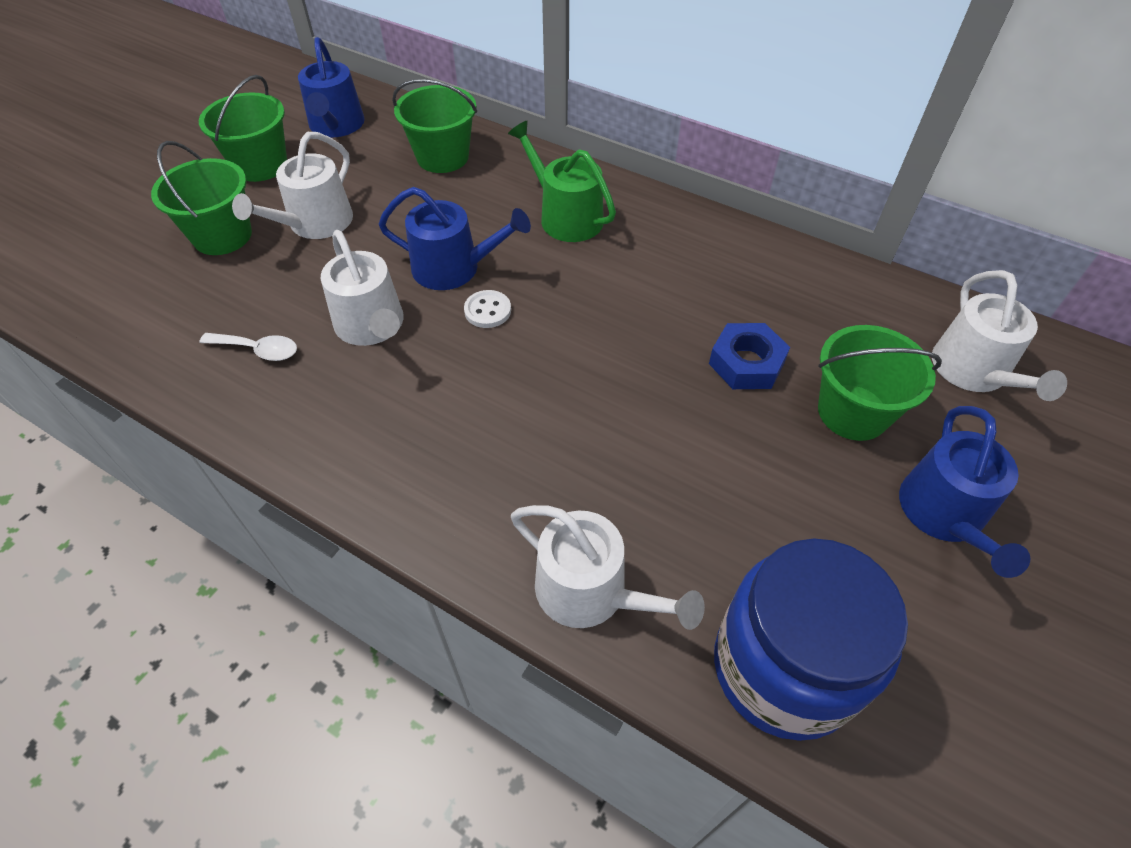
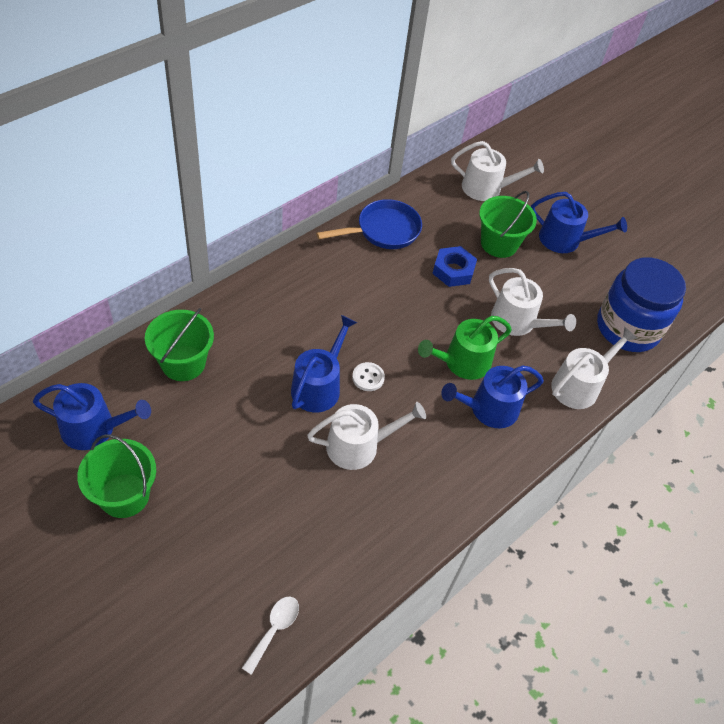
camera: 80 degrees left, 0 degrees up
(222, 236) = (213, 534): green bucket -> none
(258, 350) = (358, 519): white spoon -> white spoon (274, 629)
(315, 223) = (228, 464): white watering can -> white watering can (518, 322)
(485, 460) = (488, 409): none -> blue watering can
(565, 216) = (291, 310): green watering can -> green watering can (462, 362)
(769, 268) = (383, 231): none -> blue pan

